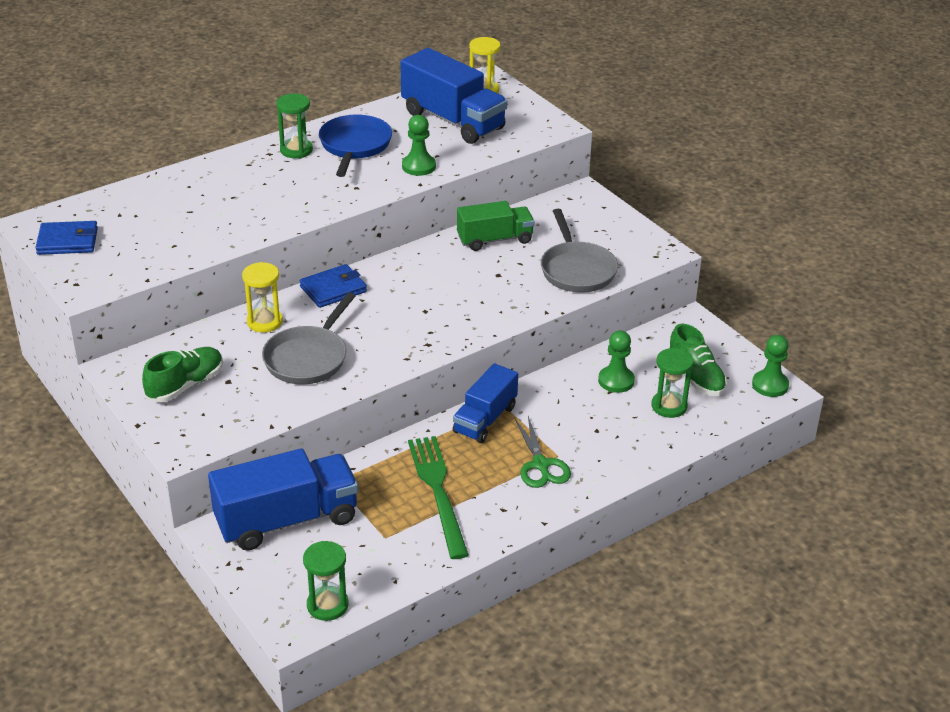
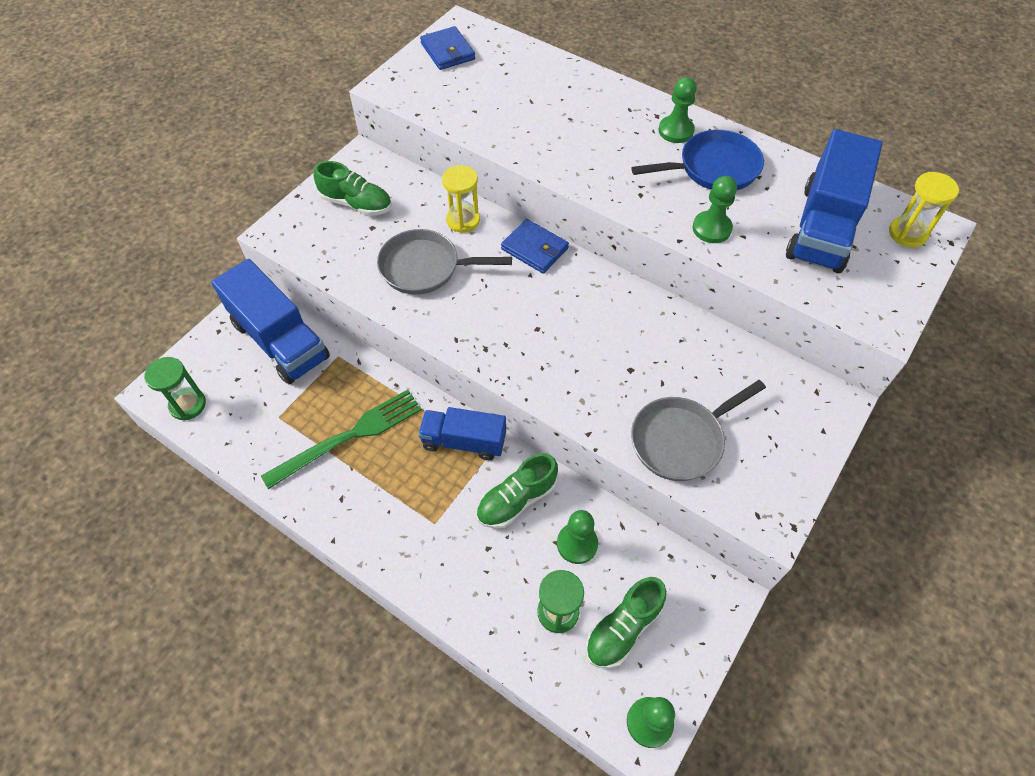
camera: 70 degrees right, 20 degrees up
(296, 150) = (675, 131): green hourglass -> green pawn
(495, 239) = (691, 347): green truck -> none
(541, 465) = (415, 511): green scissors -> none
(560, 403) = (516, 500): none -> green shoe

